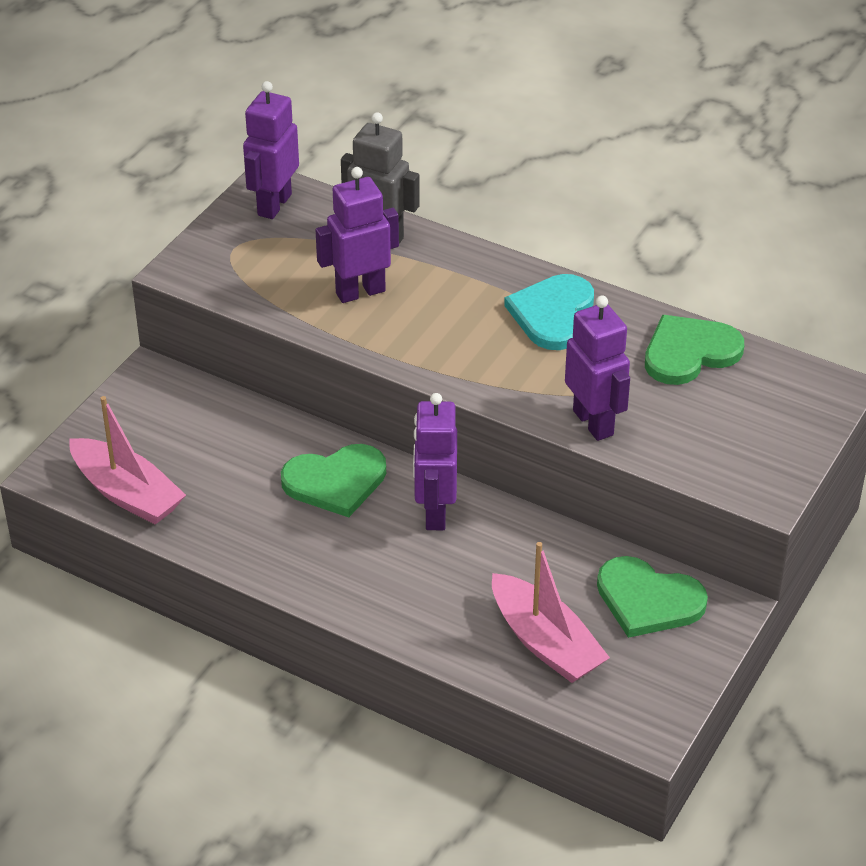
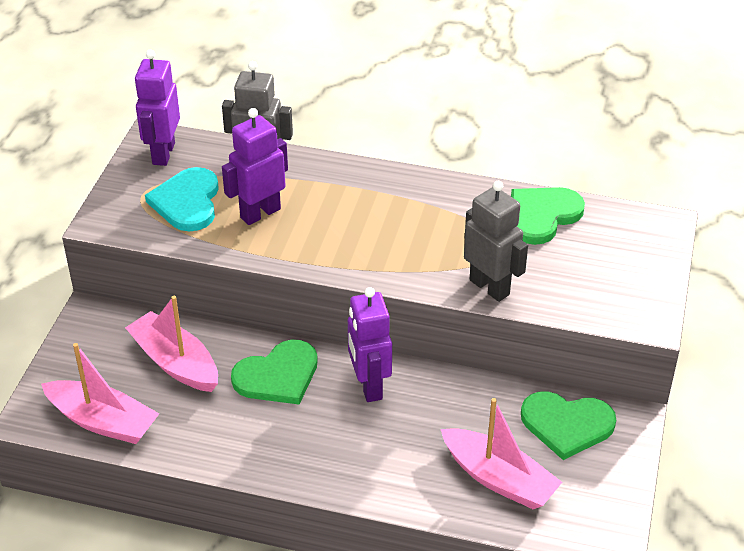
camera: 15 degrees left, 0 degrees up
(226, 445) = (175, 362): none -> pink boat
(553, 314) = (423, 204): turquoise heart -> turquoise heart (187, 202)
(593, 422) = (490, 287): purple robot -> grey robot

